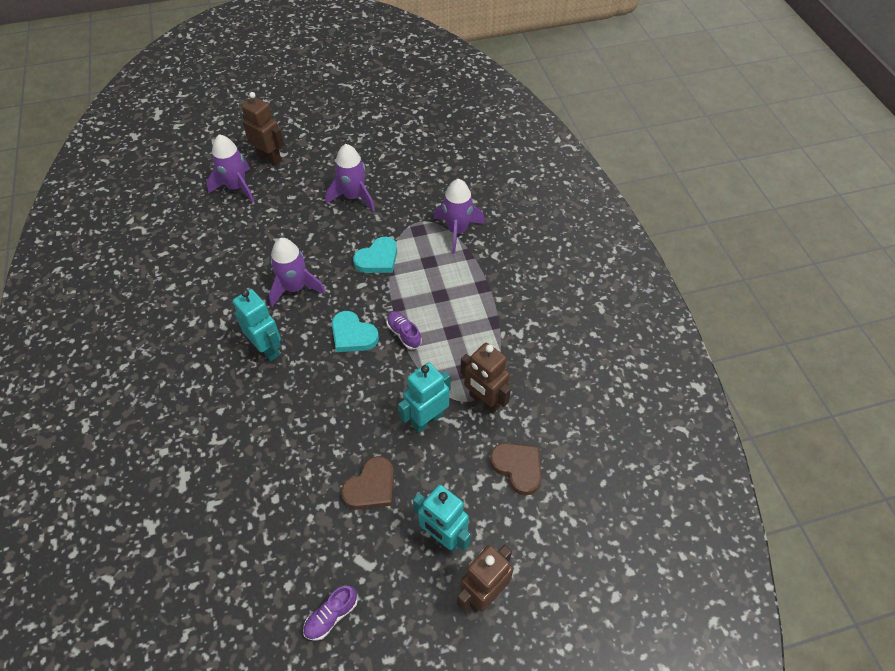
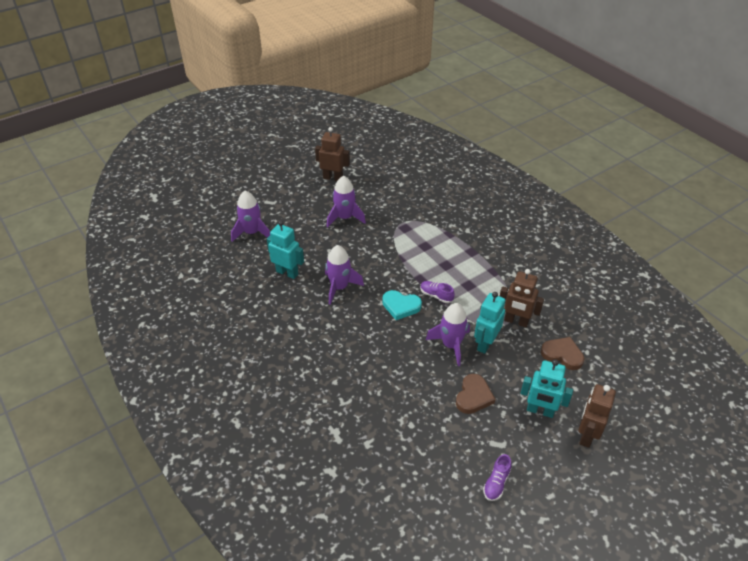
camera: 20 degrees left, 10 degrees down
(267, 348) = (344, 332): turquoise robot -> turquoise robot (287, 273)
(269, 158) = (265, 207): brown robot -> brown robot (333, 178)
(378, 259) = (388, 253): turquoise heart -> none
(457, 231) = (432, 221): purple rocket -> purple rocket (451, 345)

